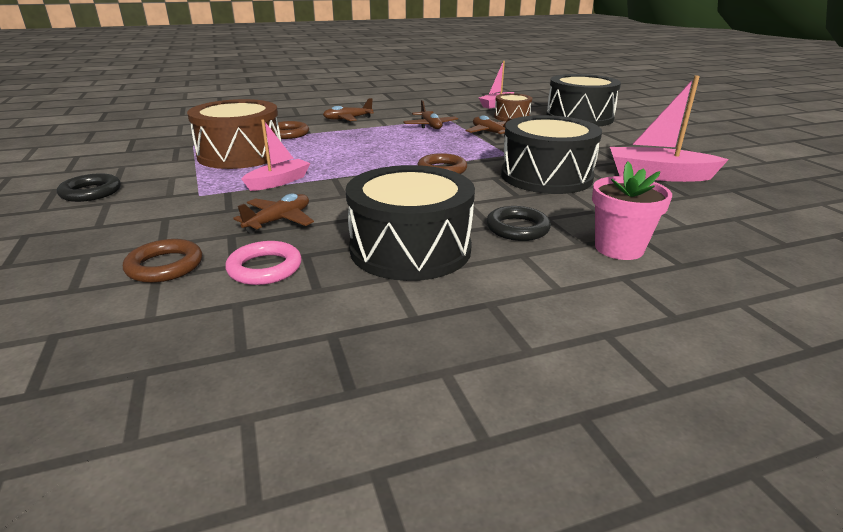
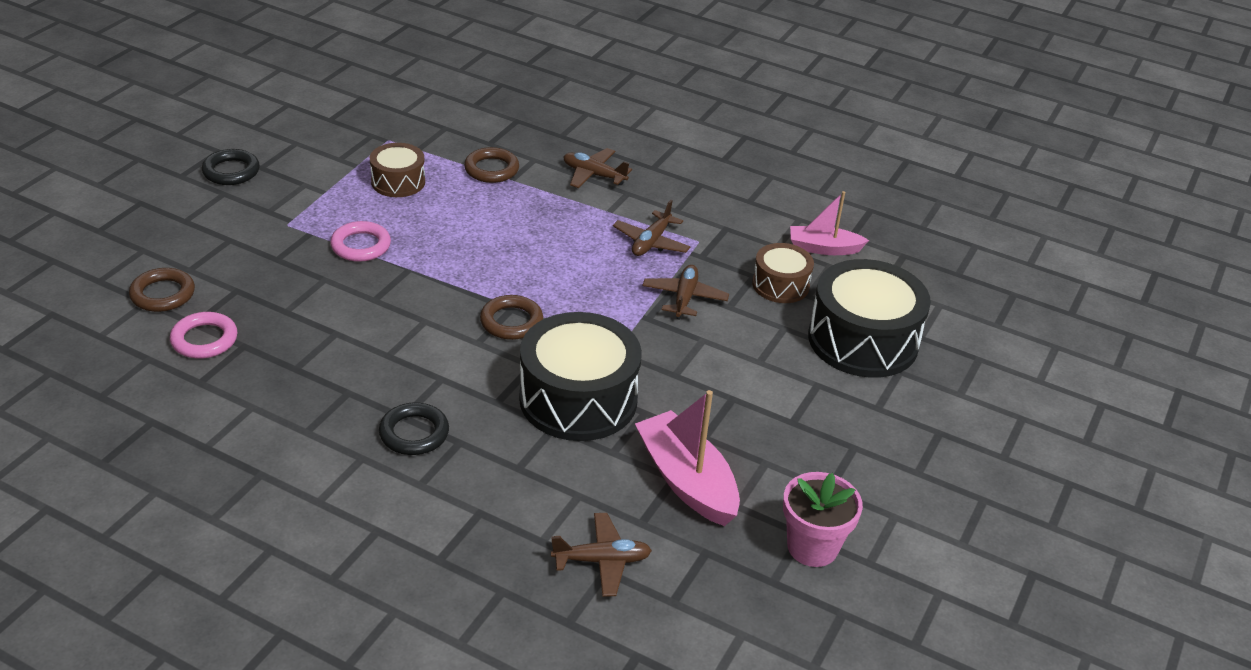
camera: 45 degrees right, 10 degrees up
(240, 154) = (398, 182): brown drum -> brown drum, size x0.54
(278, 182) = (361, 246): pink boat -> pink ring
(279, 220) = (285, 296): brown plane -> brown plane (602, 561)
(410, 249) = (308, 392): black drum -> none
(619, 248) = (435, 510): pink flower pot -> pink flower pot (812, 547)

